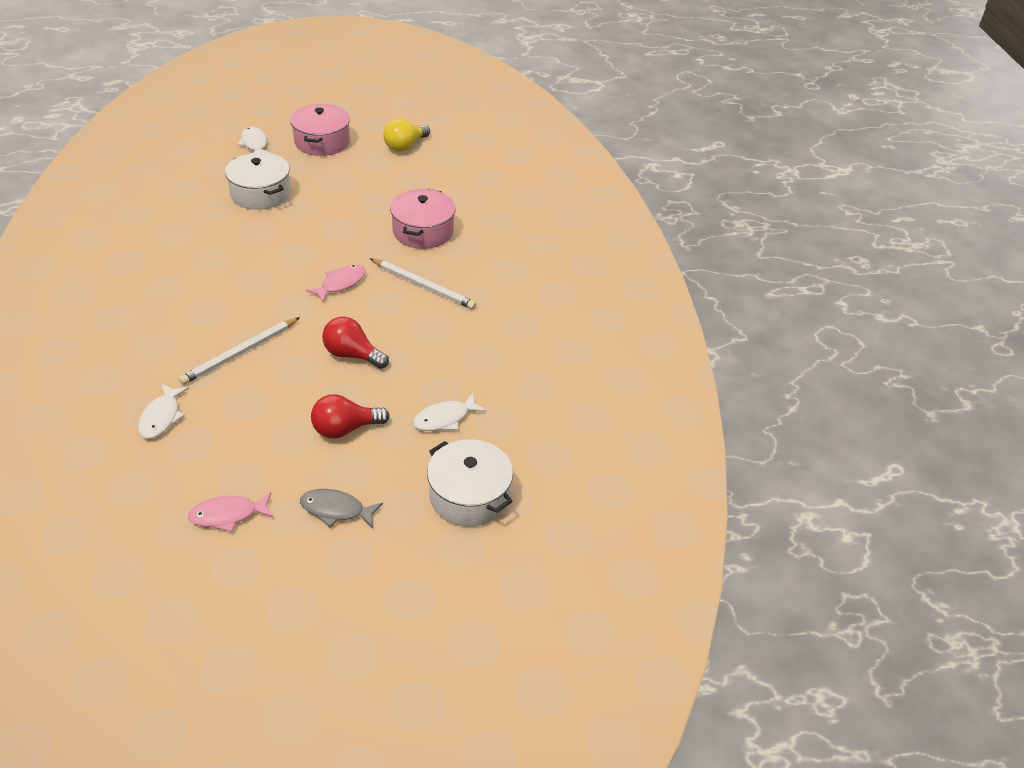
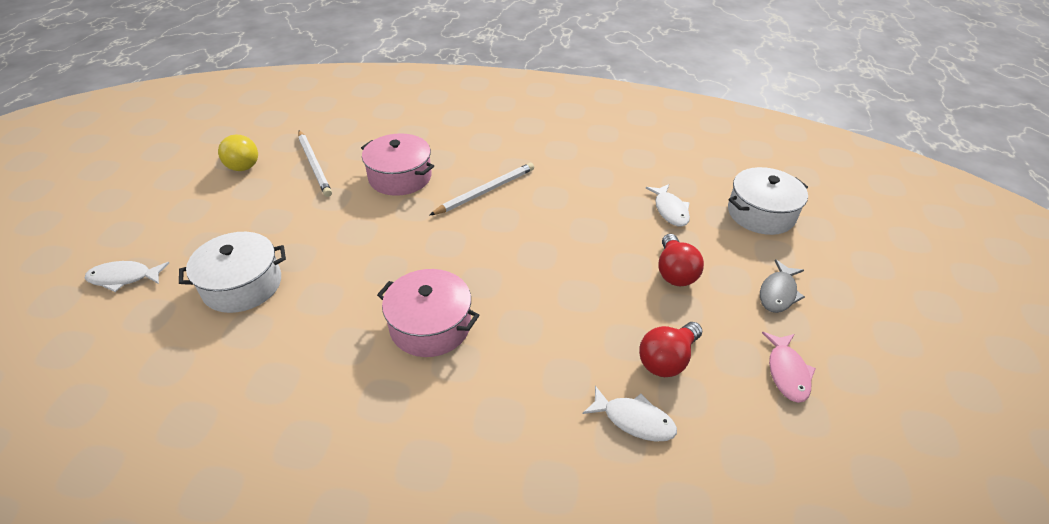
camera: 70 degrees left, 0 degrees up
(240, 353) = (541, 337): white pencil -> white pencil (314, 165)
(322, 142) = (176, 220): pink pot -> pink pot (430, 326)
(340, 284) = (455, 244): pink fish -> none
(352, 355) = (571, 252): red light bulb -> red light bulb (667, 359)

